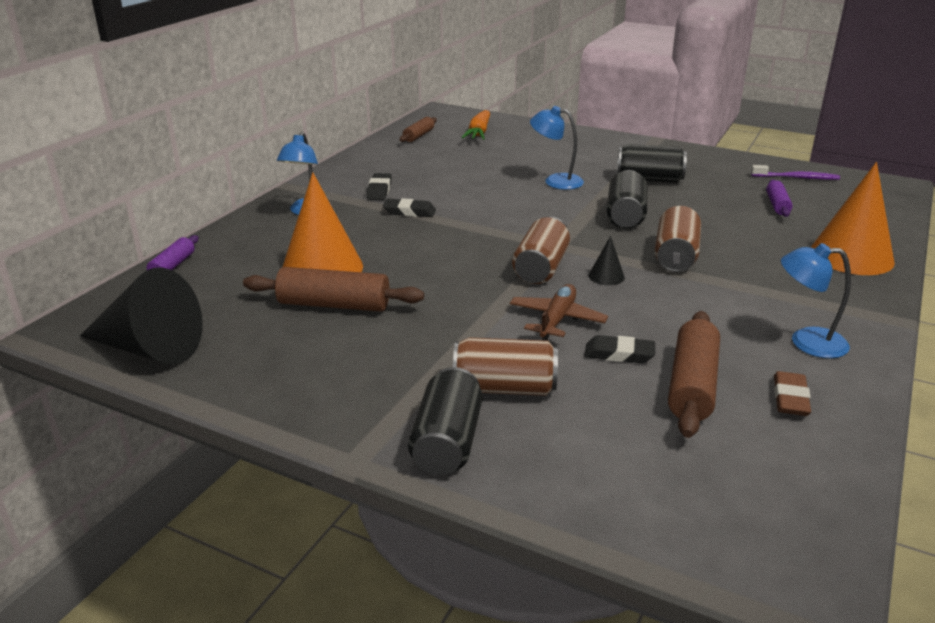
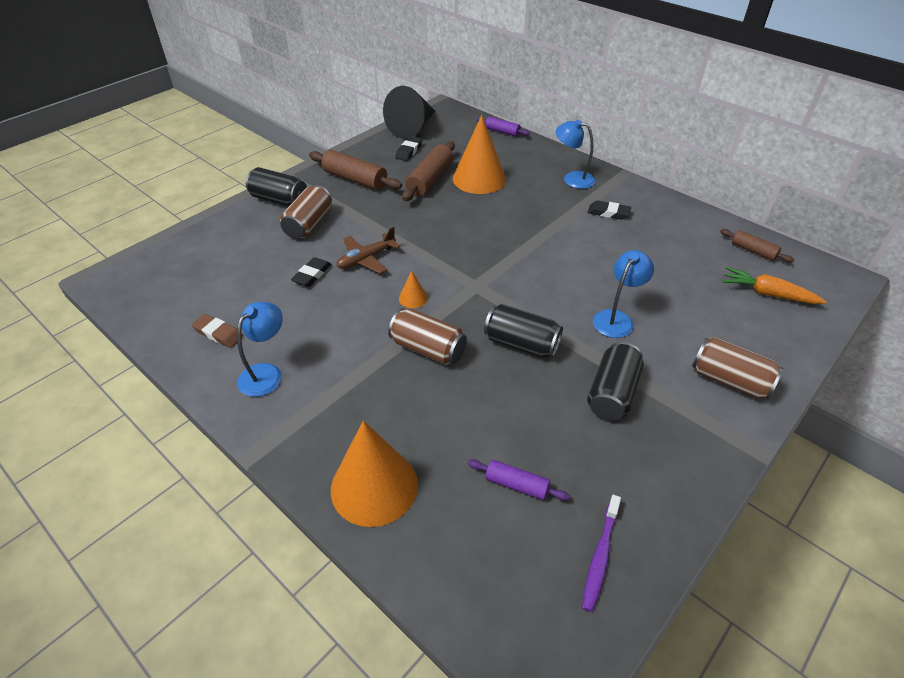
camera: 105 degrees right, 15 degrees up
(409, 212) = (560, 222): black eraser -> black eraser (409, 151)
(541, 268) = (440, 268): brown can -> brown can (729, 380)
(557, 319) = (366, 259): brown plane -> brown plane turned 105 degrees clockwise
(606, 276) = (413, 298): black cone -> orange cone
(692, 385) = (261, 295): brown rolling pin -> brown rolling pin (355, 179)

